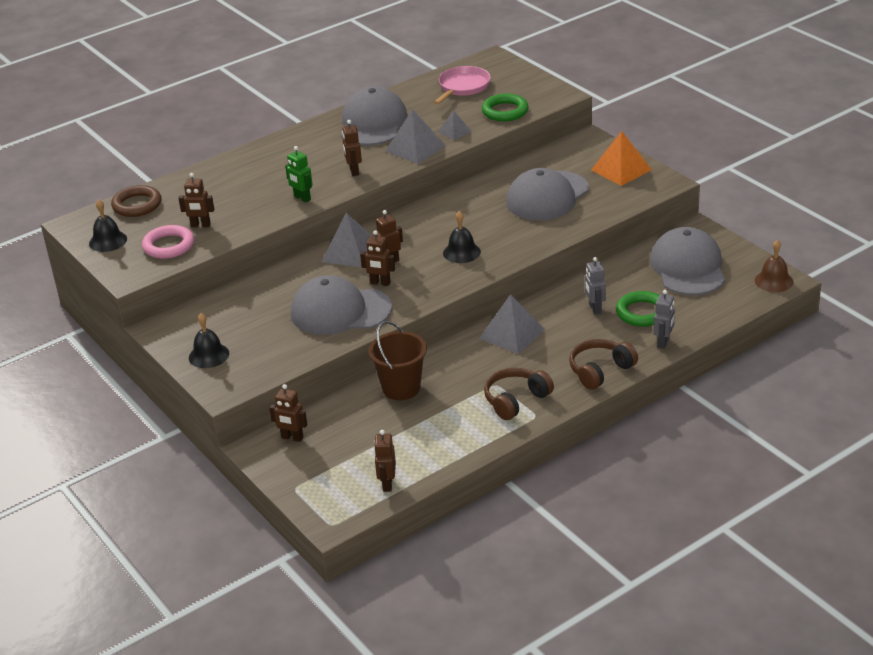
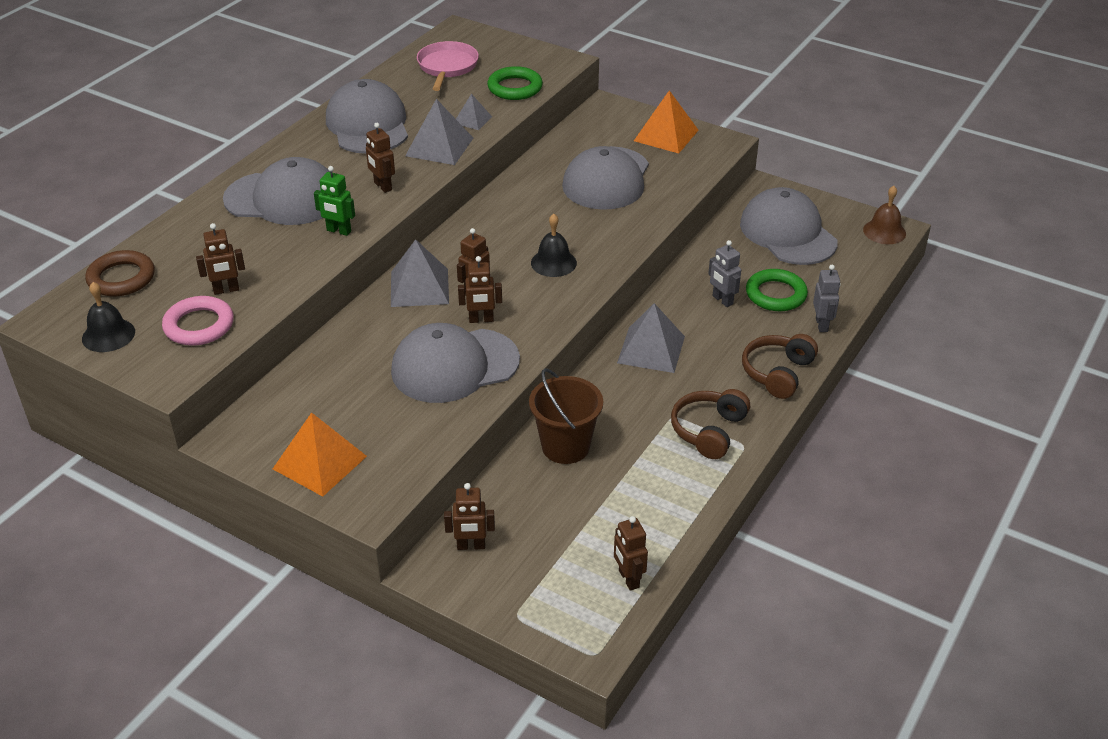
camera: 25 degrees left, 5 degrees up
(209, 355) = (319, 462): black bell -> orange pyramid
(278, 168) = (283, 198): none -> grey cap

